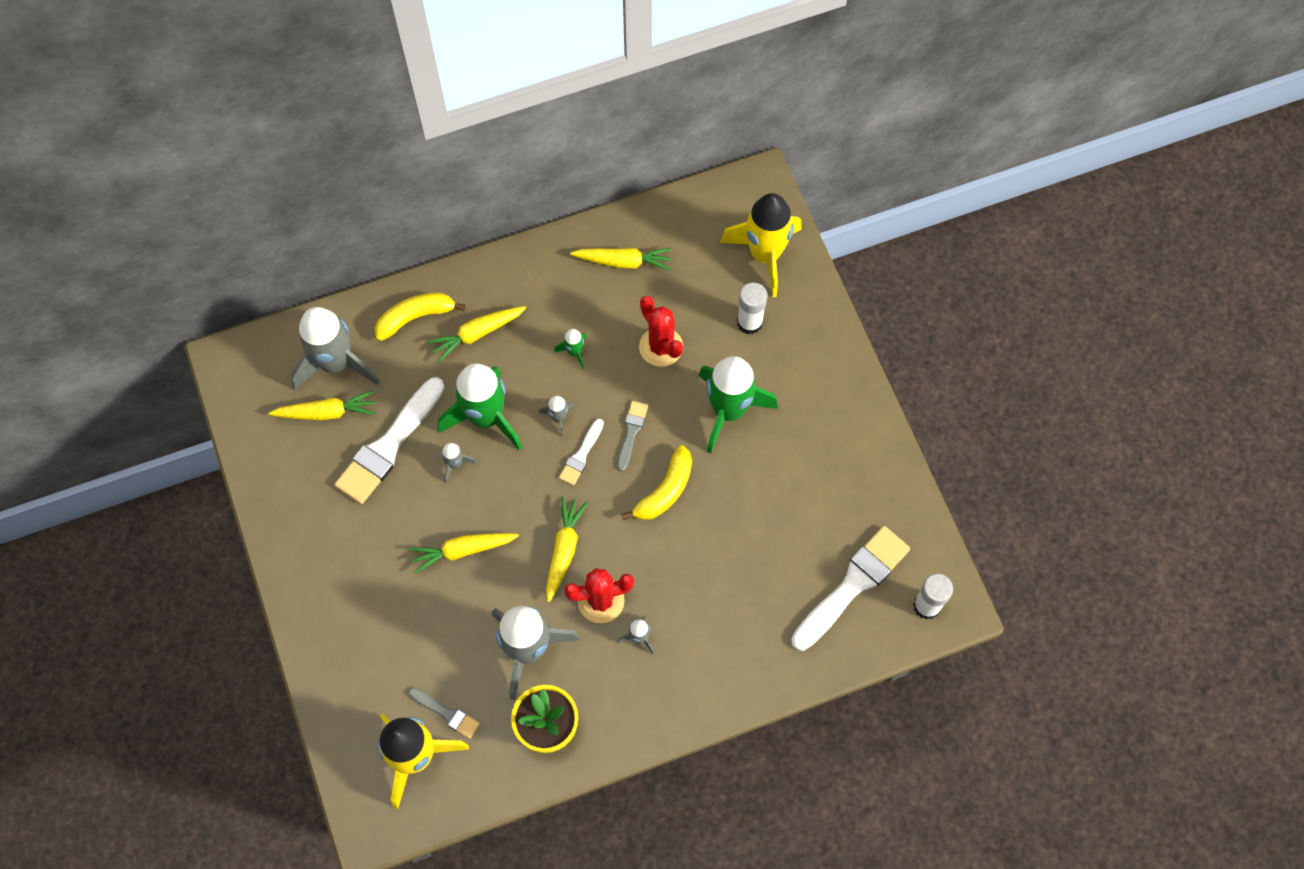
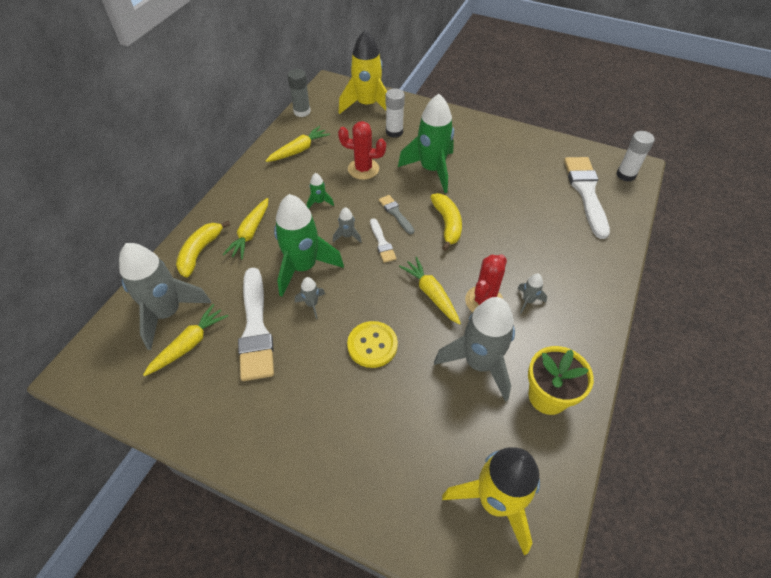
camera: 45 degrees left, 15 degrees down
(446, 713) = (479, 450): grey brush -> none
(463, 550) = (372, 345): yellow carrot -> yellow button
(683, 204) = (302, 112): none -> grey glue stick

